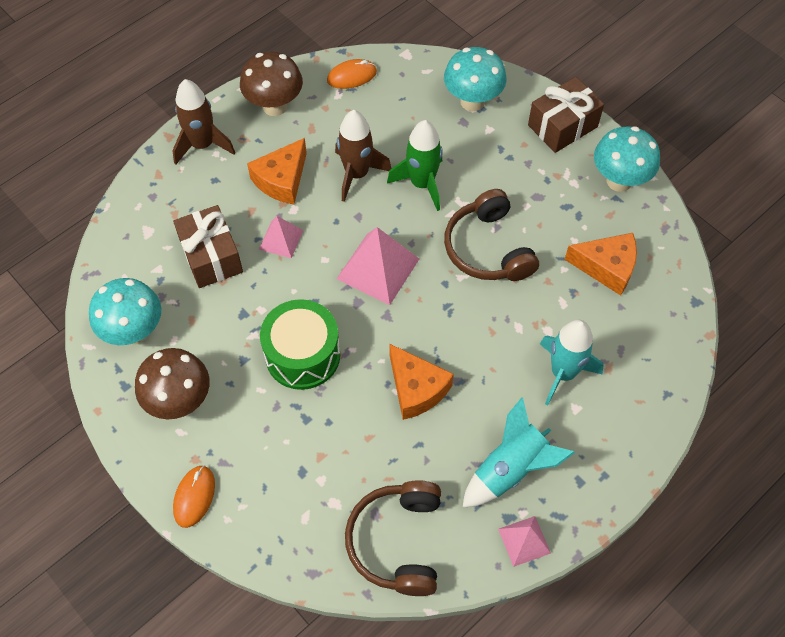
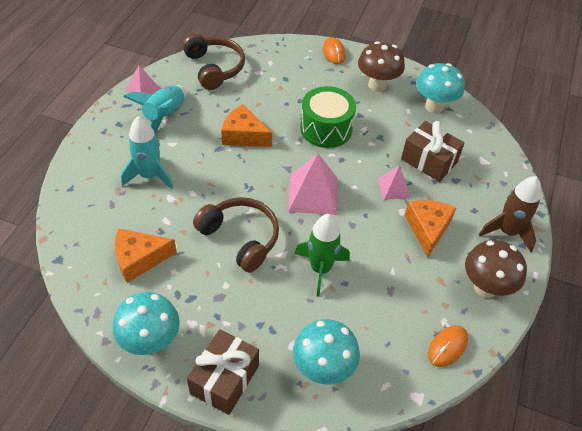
camera: 150 degrees right, 10 degrees down
(357, 174) = (376, 256): brown rocket -> none

